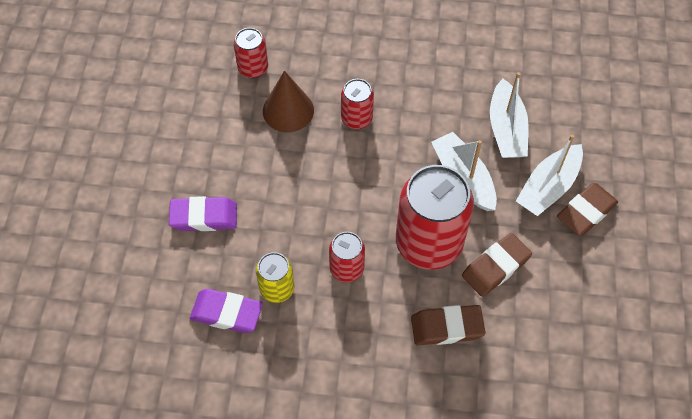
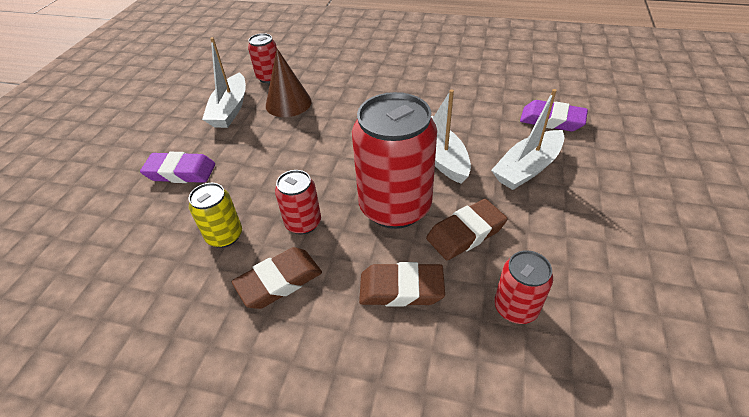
camera: 10 degrees right, 15 degrees down
(227, 313) = (163, 254): purple eraser -> purple eraser (552, 120)
(356, 118) = (347, 111): red can -> red can (515, 307)
(506, 129) = (486, 124): white boat -> white boat (230, 109)
(586, 212) = (569, 190): brown eraser -> brown eraser (279, 281)

